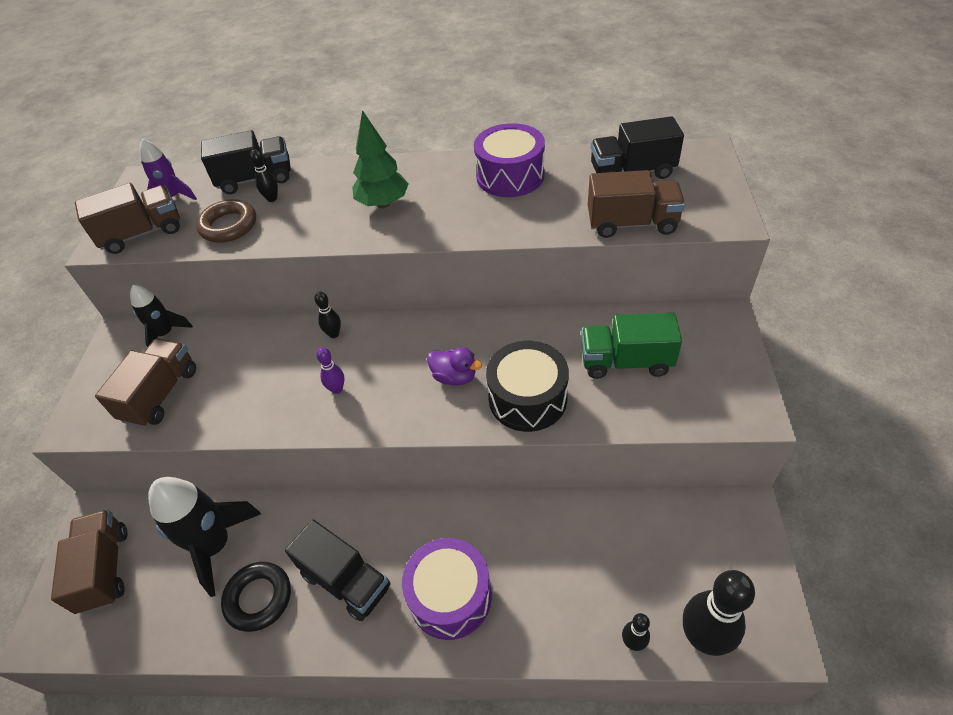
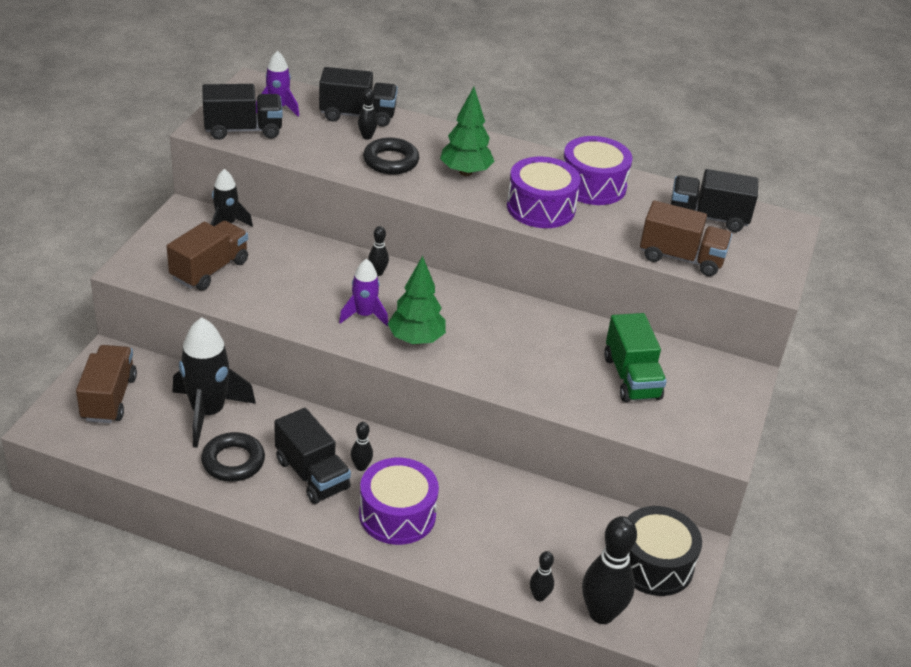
camera: 10 degrees right, 10 degrees down
(142, 233) = (243, 130): brown truck -> black truck
(229, 226) = (321, 147): brown ring -> none
(305, 217) = (391, 161): none -> black ring
(337, 389) = (364, 315): purple bowling pin -> purple rocket
(392, 550) = (361, 467): none -> black bowling pin
(399, 398) = (416, 339): none -> green tree
(454, 377) = (472, 339): purple duck -> none
(472, 216) = (541, 207): none -> purple drum
(527, 398) = (528, 375): black drum -> black drum (654, 564)
(626, 362) = (631, 378): green truck -> green truck turned 120 degrees counterclockwise

